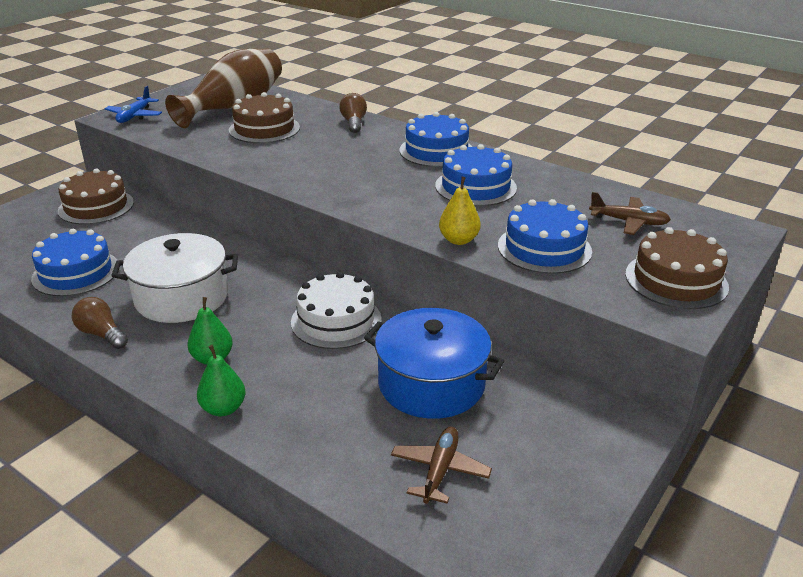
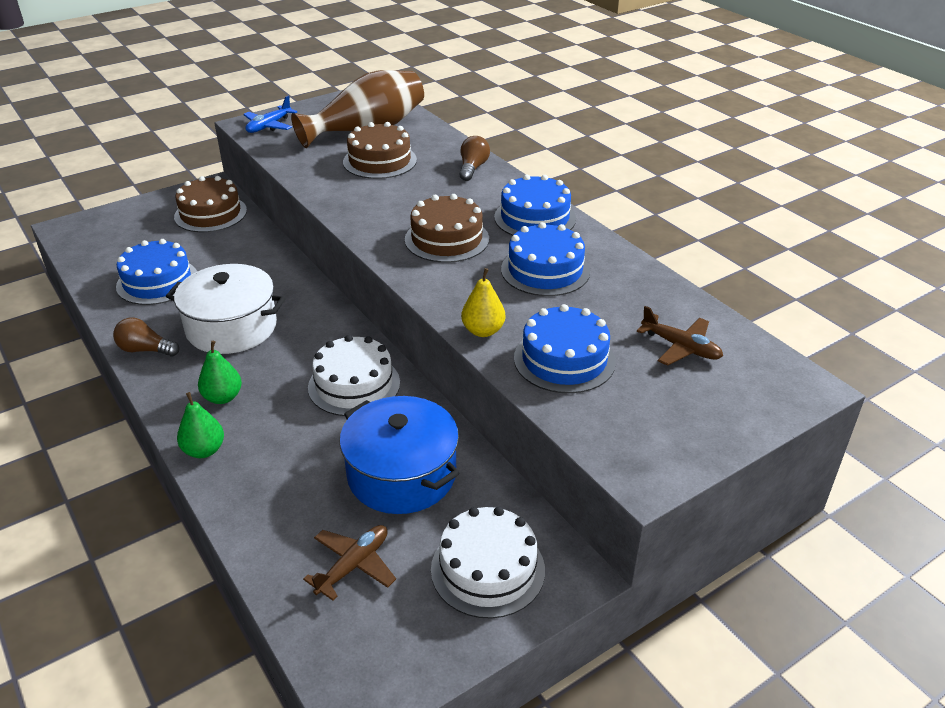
camera: 20 degrees right, 5 degrees up
(101, 334) = (145, 350): brown light bulb -> brown light bulb turned 45 degrees counterclockwise
(561, 441) = (488, 569): none -> white cake
(676, 280) = (679, 430): brown cake -> brown cake (447, 239)

